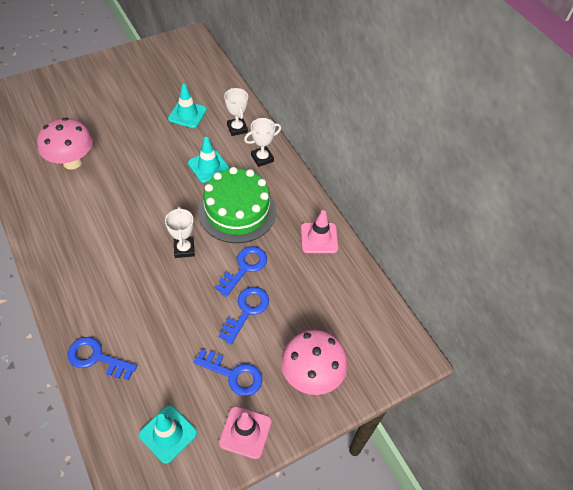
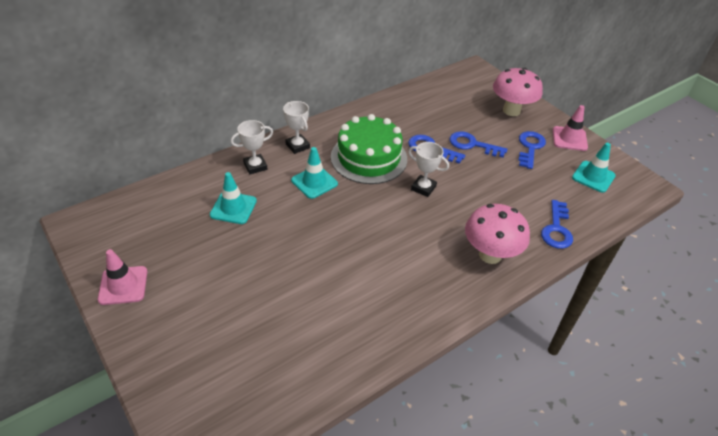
camera: 95 degrees left, 10 degrees down
(72, 162) = (324, 302): pink mushroom -> pink mushroom (490, 255)
(184, 249) = (423, 188): white trophy -> white trophy turned 45 degrees clockwise
(319, 238) = (387, 109): pink traffic cone -> pink traffic cone (123, 285)

